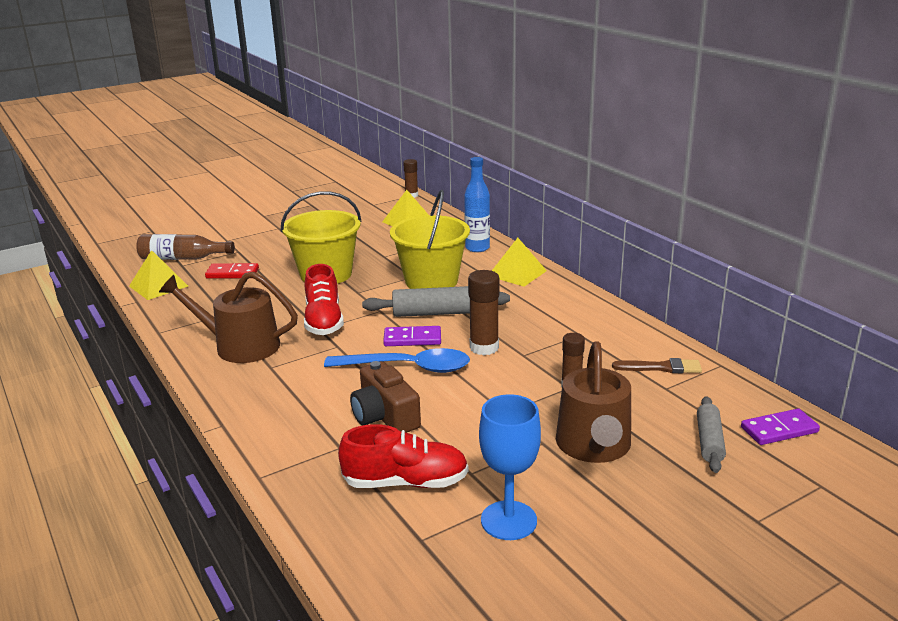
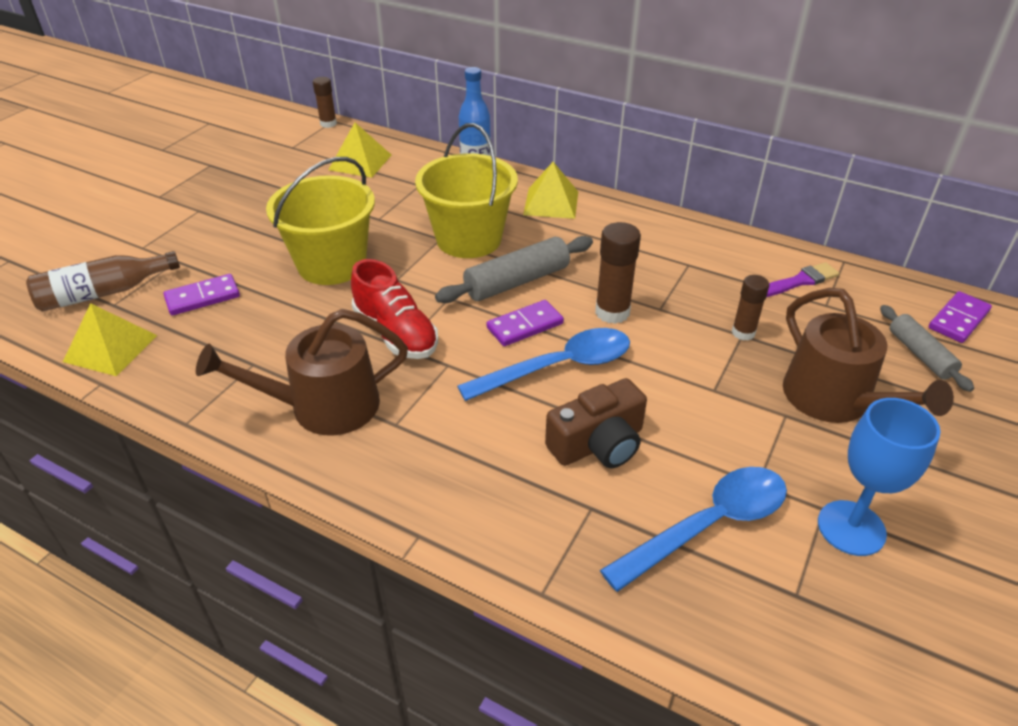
camera: 30 degrees left, 15 degrees up
(232, 273) = (202, 297): red domino -> purple domino
(385, 416) = (598, 444): brown camera -> brown camera turned 60 degrees counterclockwise
(406, 482) = (708, 525): red shoe -> blue spoon
(661, 367) = (799, 281): brown brush -> purple brush

